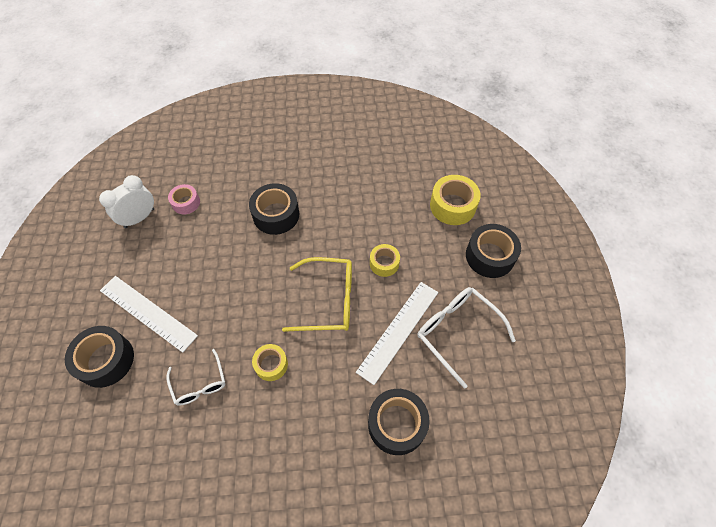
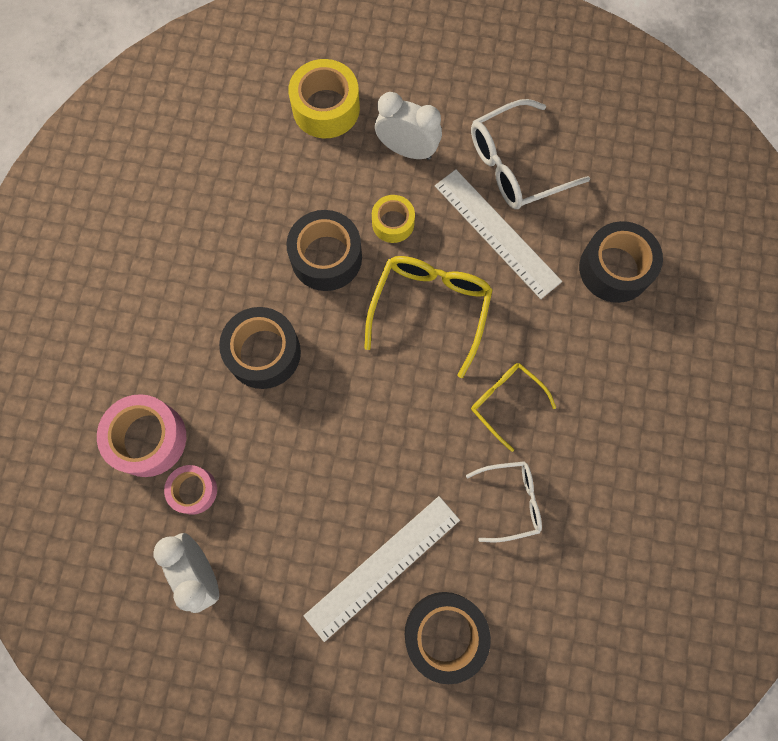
camera: 75 degrees left, 15 degrees up
(213, 174) = (148, 438): none -> pink tape
(271, 364) = (505, 402): yellow tape -> yellow glasses
(441, 259) = (407, 150): none -> white clock
(490, 256) = (419, 91): black tape -> black tape (326, 257)

